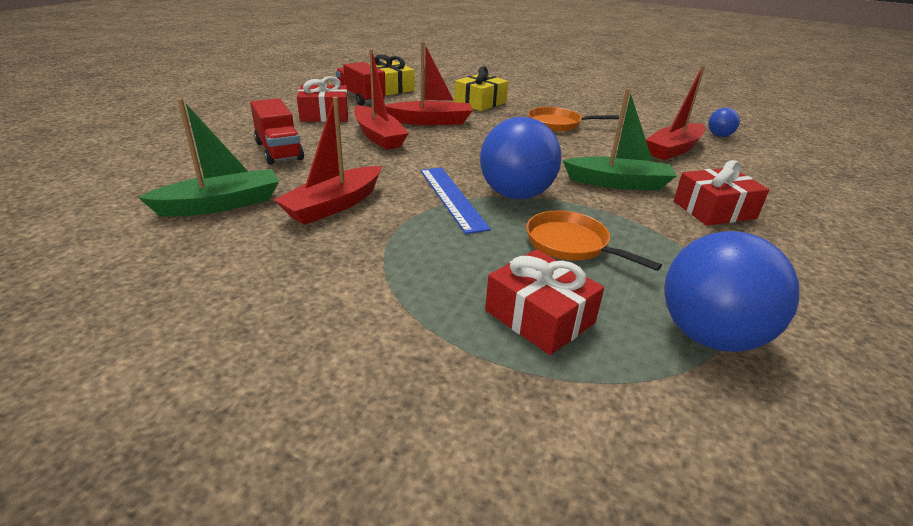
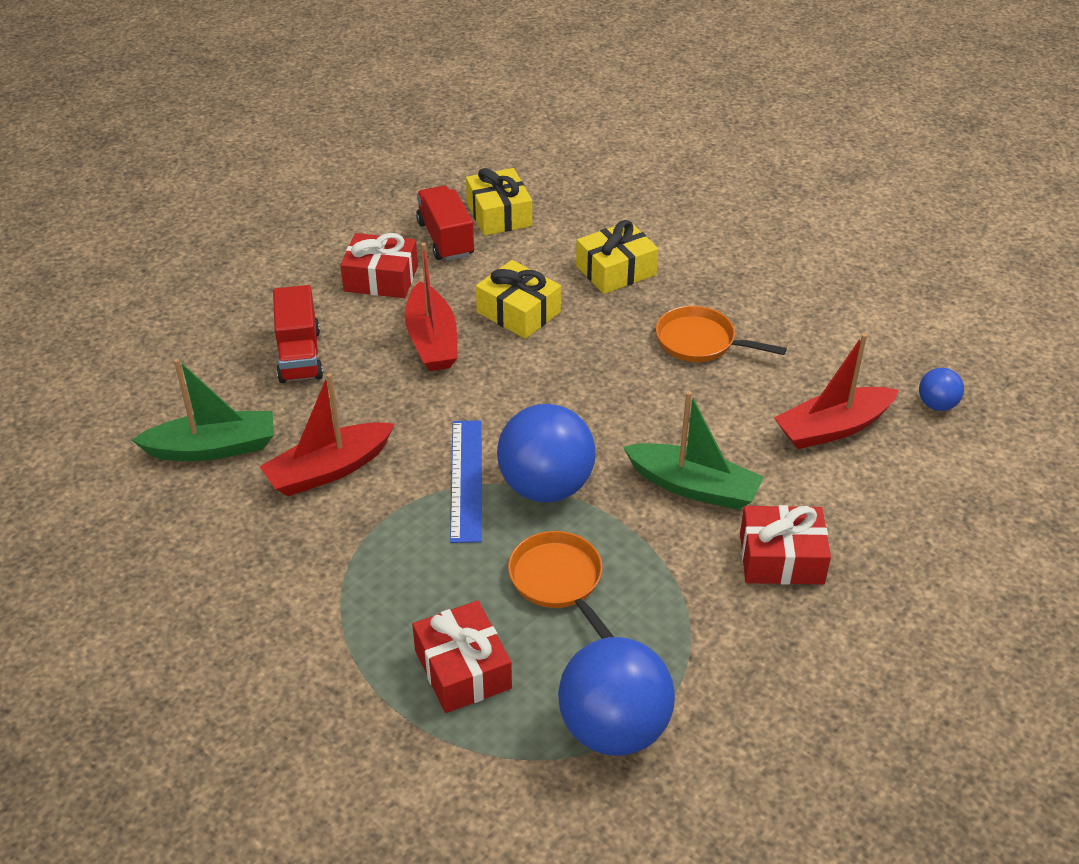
camera: 20 degrees right, 10 degrees up
(431, 121) = (518, 312): red boat -> yellow gift

